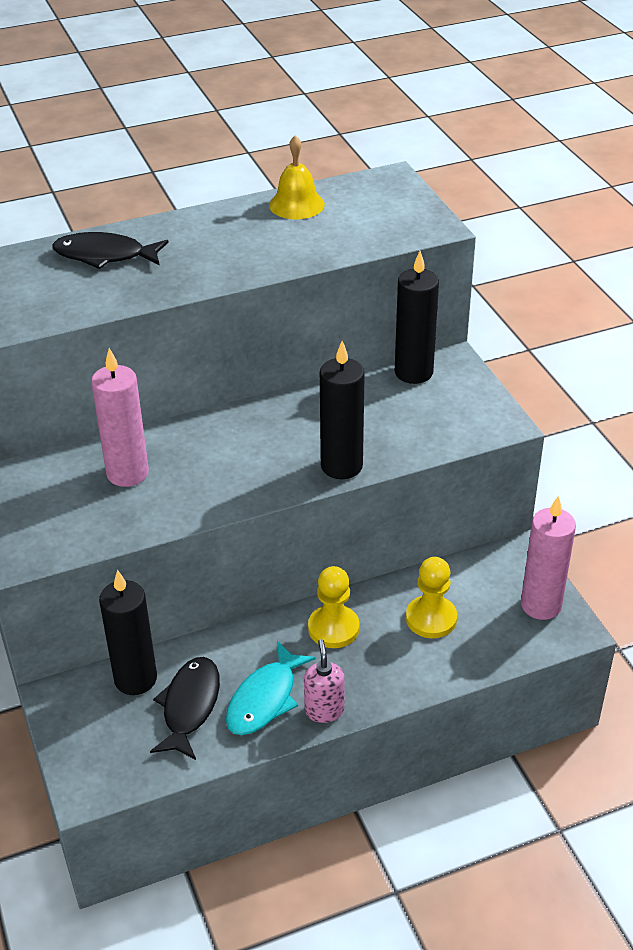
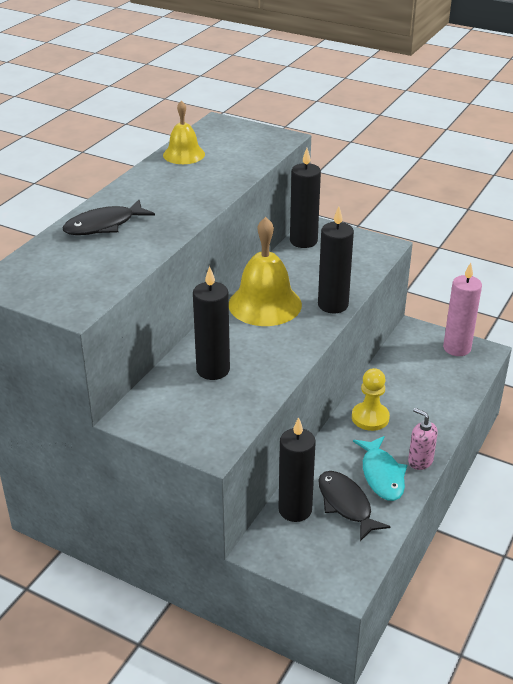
camera: 40 degrees left, 5 degrees down
(127, 473) = (213, 370): pink candle -> black candle
(272, 427) = (265, 304): none -> yellow bell
(431, 618) = (413, 384): yellow pawn -> none

